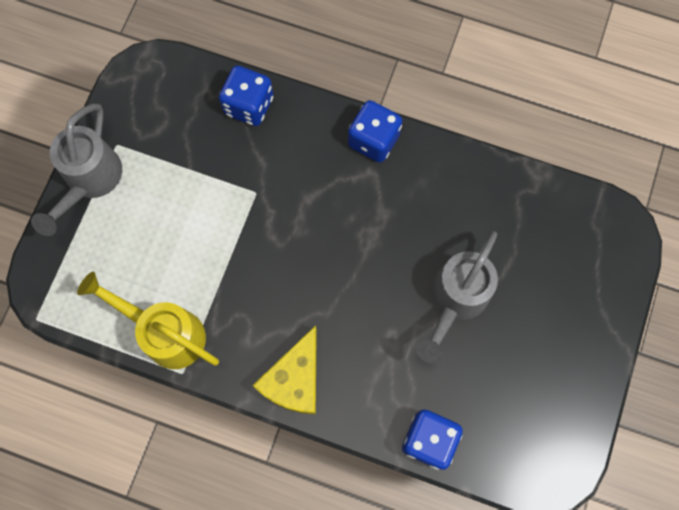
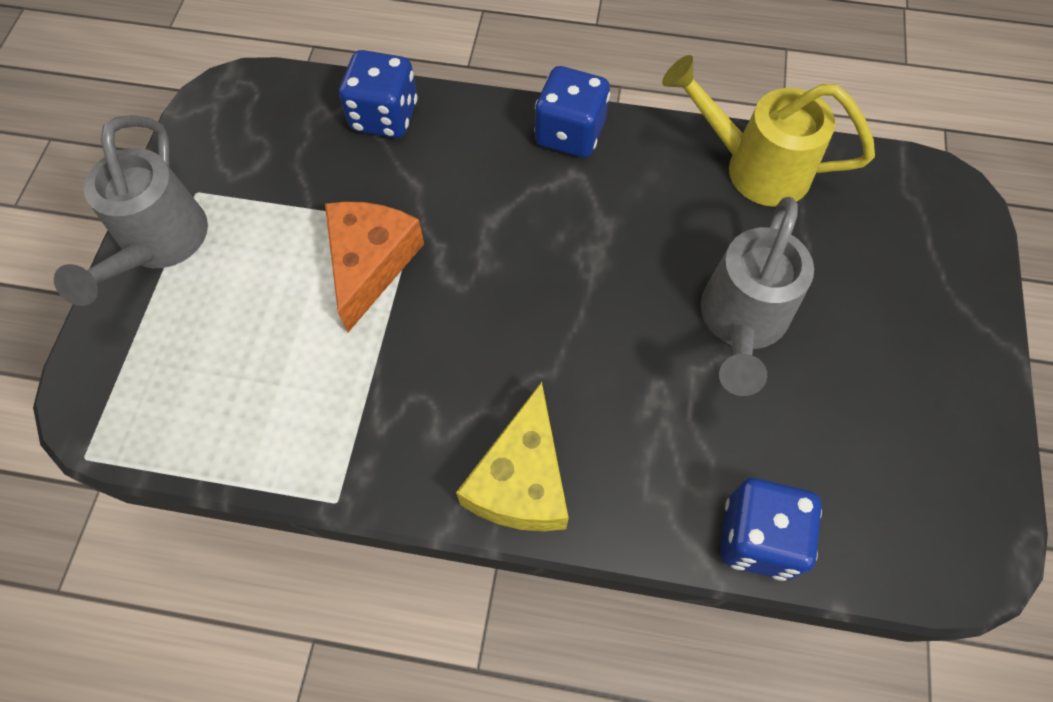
camera: 10 degrees left, 10 degrees down
(165, 332) = (300, 443): yellow watering can -> yellow watering can (753, 167)
(224, 217) = (370, 263): none -> orange cheese

